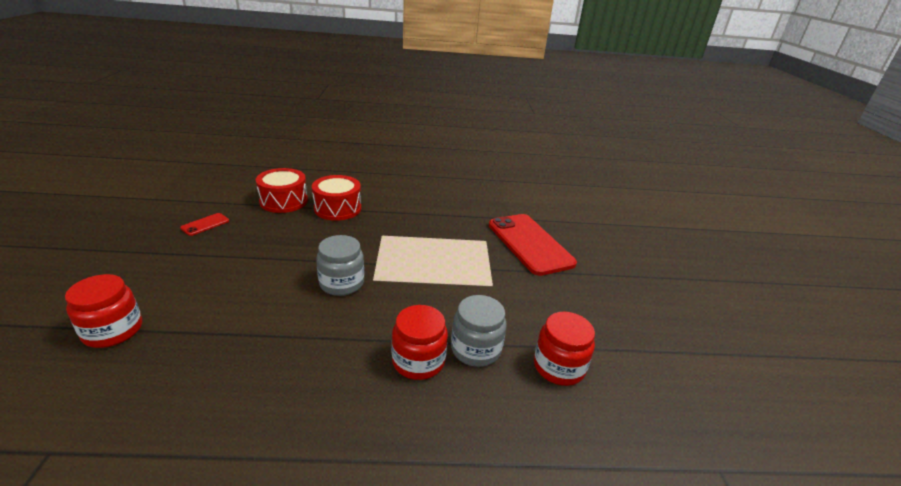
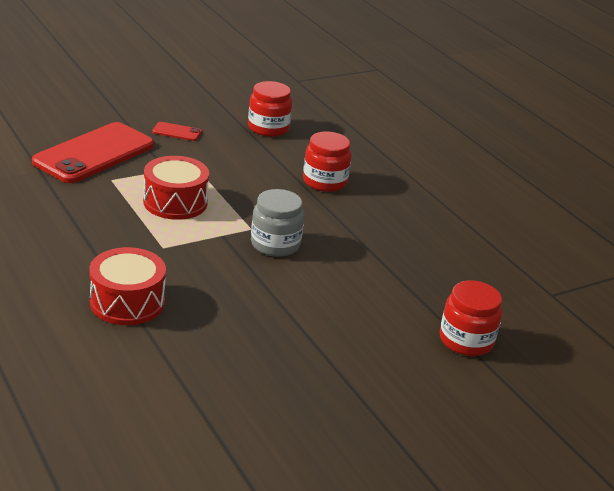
camera: 120 degrees left, 0 degrees up
(205, 224) = (271, 395): red phone -> red phone (177, 132)
(284, 201) = (148, 358): red drum -> red drum (175, 202)
(476, 349) = (286, 161): grey jar -> none

